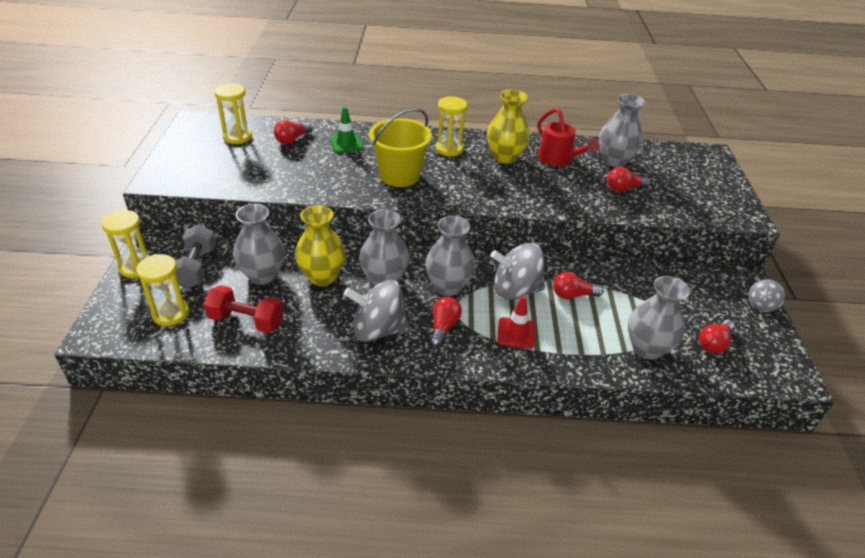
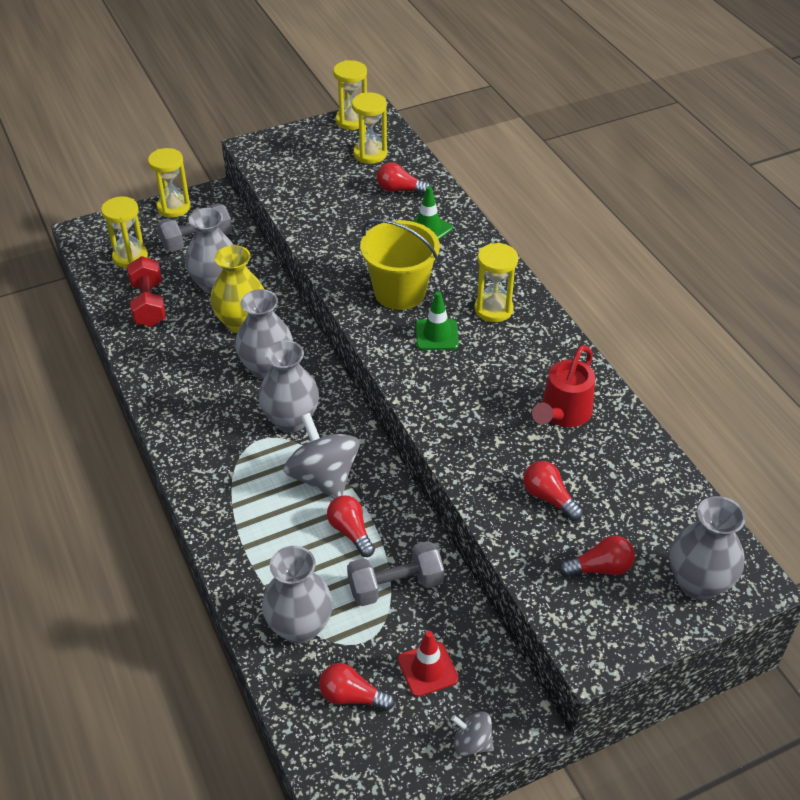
camera: 65 degrees right, 5 degrees up
(188, 131) = (351, 121): none -> yellow hourglass
(378, 330) = (191, 393): grey spinning top -> none
(443, 327) = (224, 439): red light bulb -> red light bulb (600, 568)
(454, 176) = (437, 335): none -> green traffic cone
(505, 157) = (521, 362): yellow vase -> none
(516, 333) = (252, 500): red traffic cone -> red traffic cone (427, 669)
(614, 161) = (615, 471): grey vase -> grey vase (698, 583)
(629, 292) = (395, 586): none -> grey dumbbell

